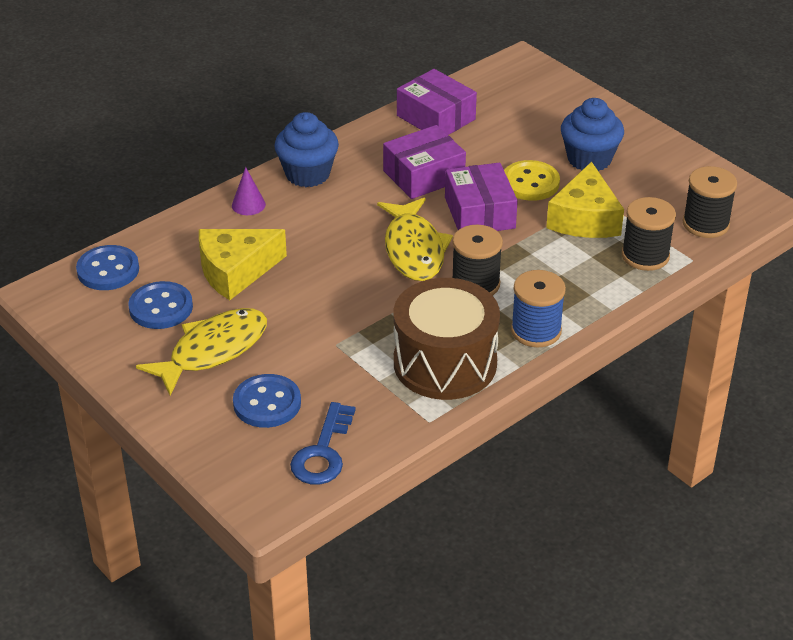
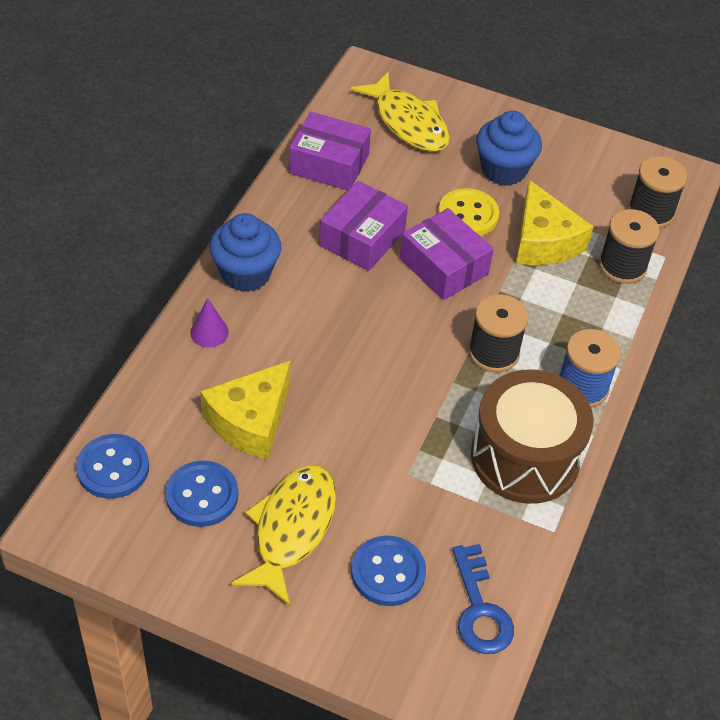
camera: 30 degrees left, 10 degrees up
(414, 249) = (410, 331): yellow fish -> yellow fish (408, 123)

